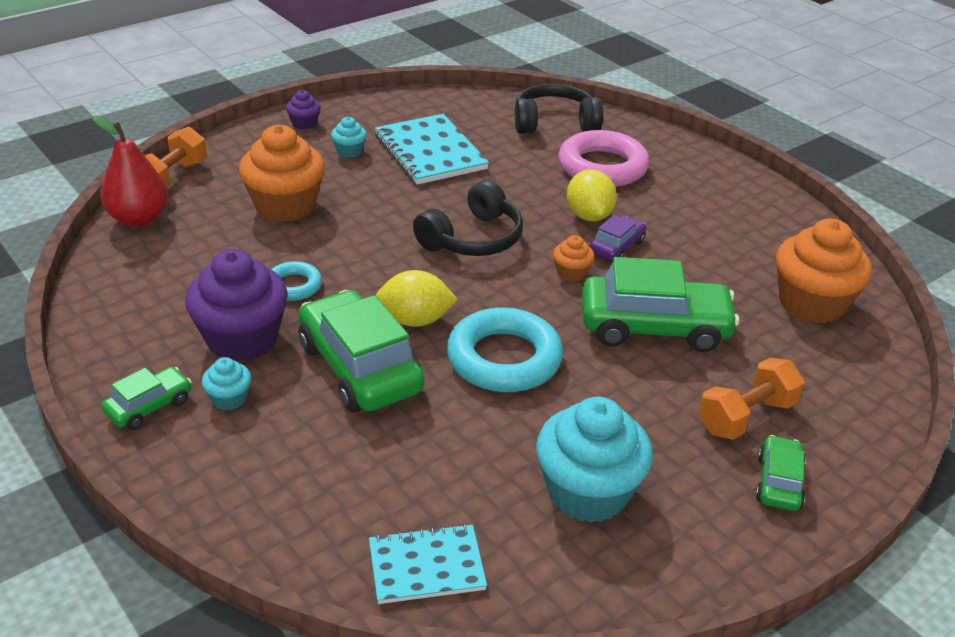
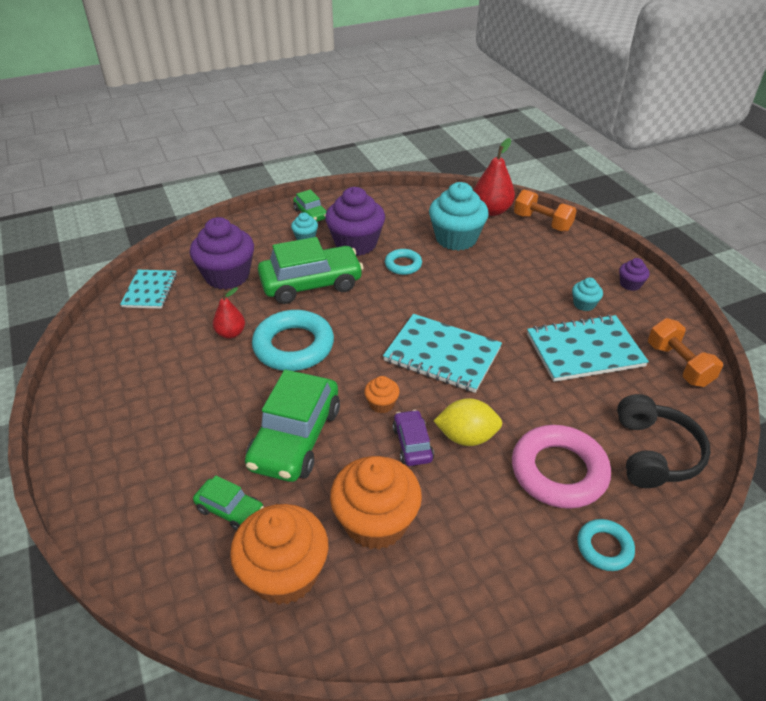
camera: 105 degrees right, 5 degrees up
(285, 206) = (501, 267): orange cupcake -> orange cupcake (376, 522)
(359, 471) = (227, 276): none -> purple cupcake
(415, 320) = (349, 312): yellow lemon -> none
(473, 239) = (442, 355): black headphones -> turquoise notebook
(501, 427) = (231, 333): none -> red pear
(588, 492) = (158, 359): turquoise cupcake -> turquoise cupcake (456, 238)
(616, 247) = (412, 444): purple car -> purple car turned 150 degrees counterclockwise
(667, 148) = (604, 547): none -> turquoise ring
(746, 416) = (173, 462): orange dumbbell -> orange dumbbell (678, 365)
(778, 482) = (106, 457): green car -> green car (230, 510)

